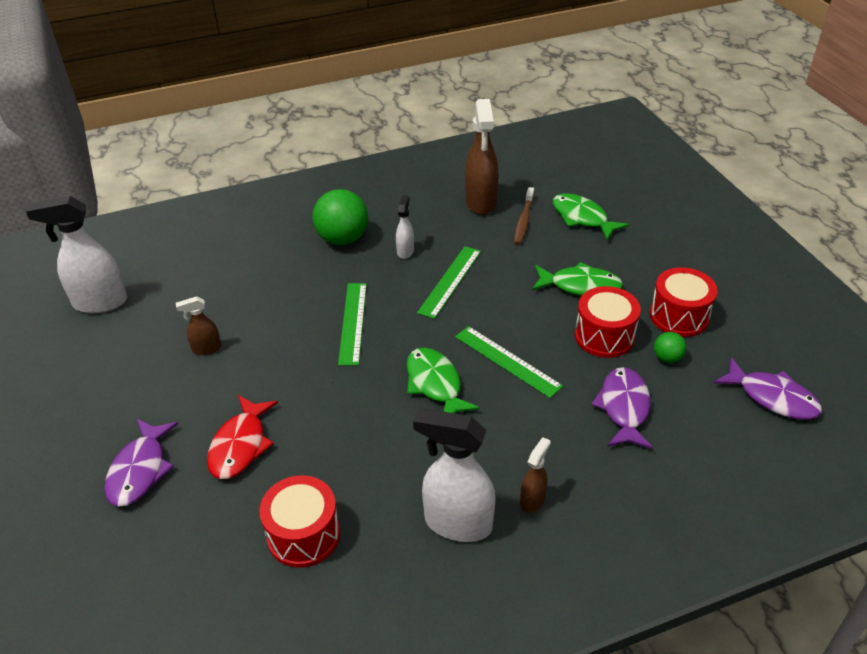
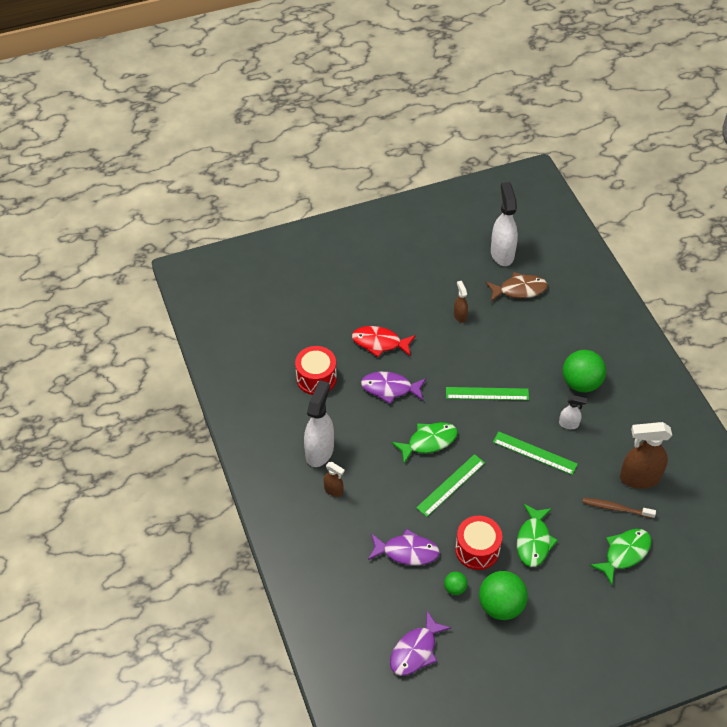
camera: 90 degrees right, 10 degrees up
(140, 470) = (363, 299): purple fish -> purple fish (390, 388)
(174, 287) = (519, 290): none -> brown fish
(679, 316) = (501, 605): red drum -> green ball

